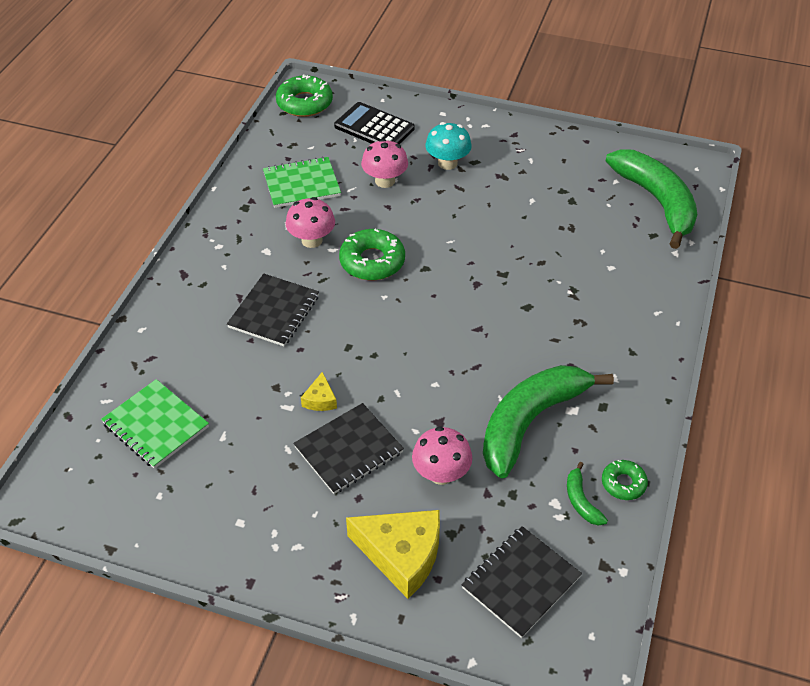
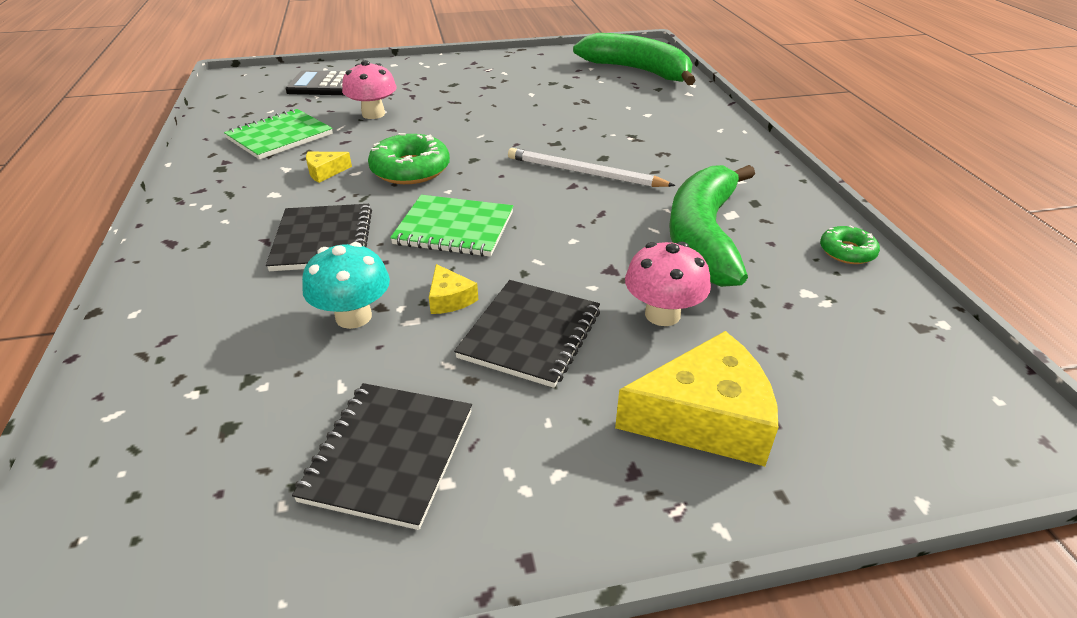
camera: 30 degrees left, 10 degrees down
(156, 425) = (220, 413): green notebook -> green notebook (454, 228)
(304, 103) = (240, 86): green donut -> none
(312, 240) = (325, 172): pink mushroom -> yellow cheese
(447, 163) = (427, 90): turquoise mushroom -> turquoise mushroom (353, 317)
(498, 318) = (584, 173): none -> white pencil
(521, 582) = (866, 382): black notebook -> black notebook (389, 455)
(581, 501) = (829, 281): green banana -> none

